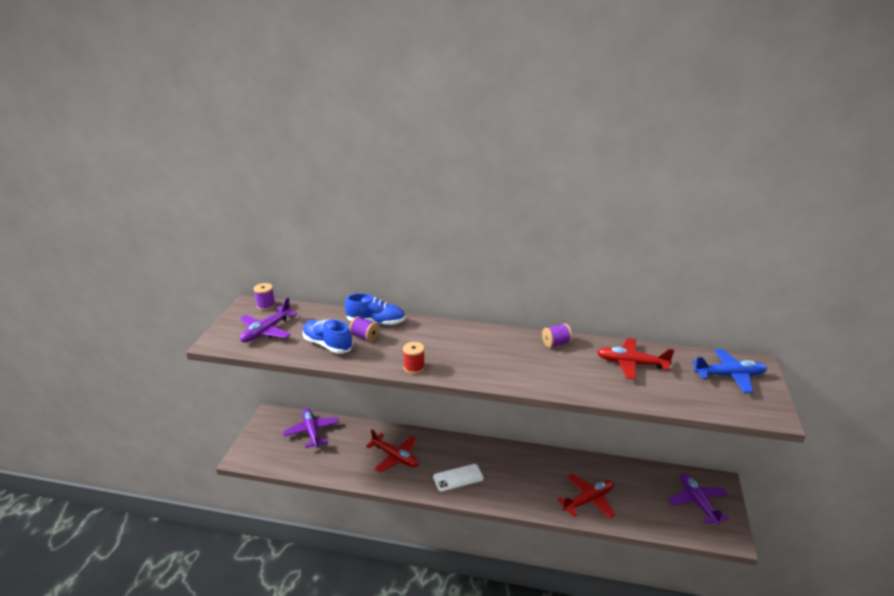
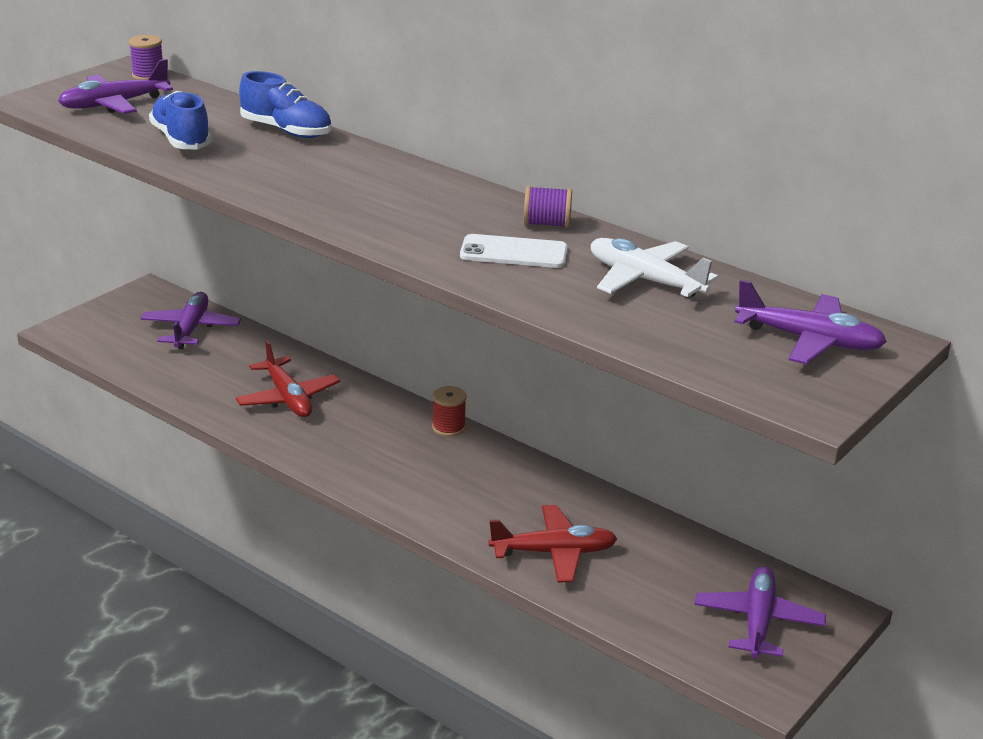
camera: 25 degrees right, 0 degrees up
(365, 337) = (247, 144): purple spool -> none
(414, 367) = (275, 195): red spool -> red spool (448, 427)
(458, 478) = (362, 454): white phone -> white phone (513, 252)
(631, 364) = (644, 280): red plane -> white plane
(729, 376) = (809, 340): blue plane -> purple plane

